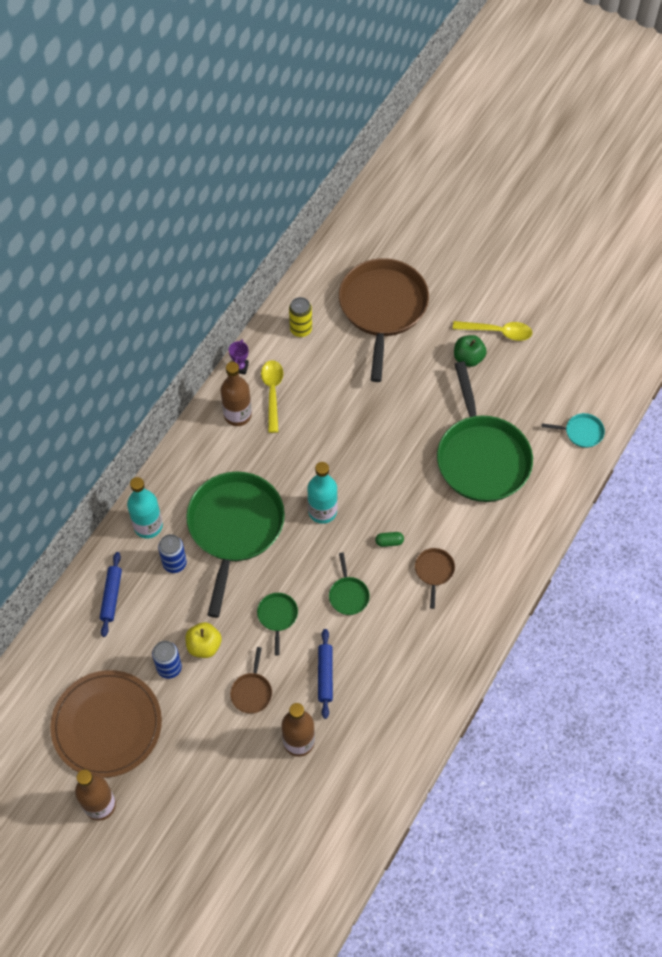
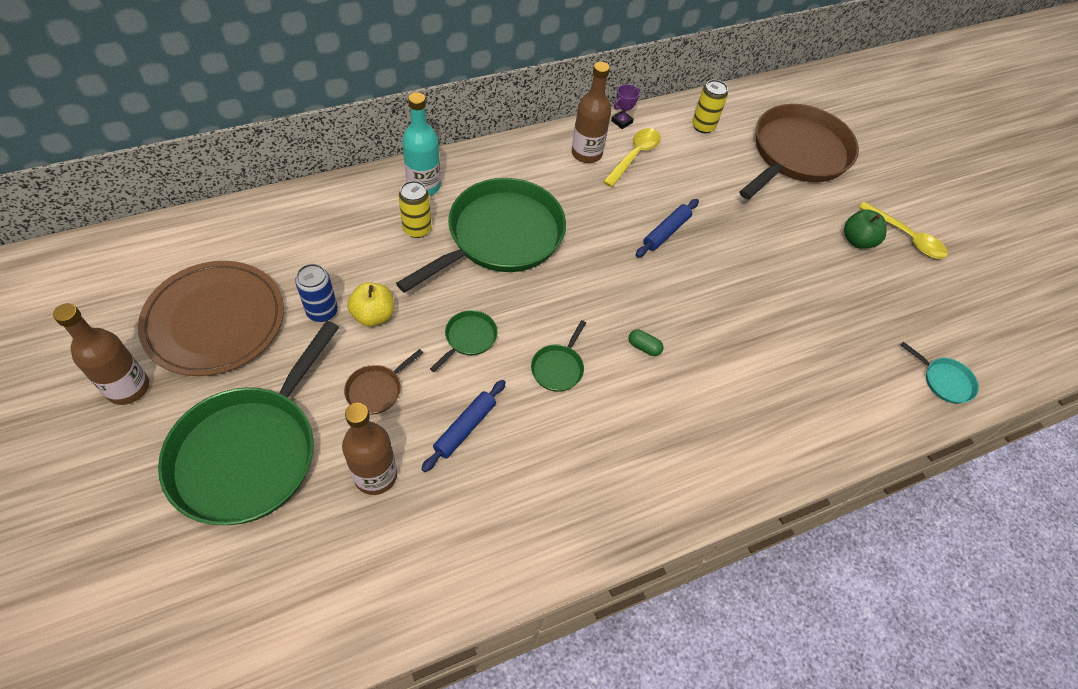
camera: 30 degrees right, 5 degrees down
(111, 596) = (335, 218): blue rolling pin -> blue rolling pin (666, 232)
(174, 563) = (417, 229): blue can -> yellow can
(322, 511) = (598, 276): turquoise bottle -> none
(434, 571) = (670, 407): brown pan -> none
(482, 458) = (808, 335): green pan -> green pan (249, 453)

